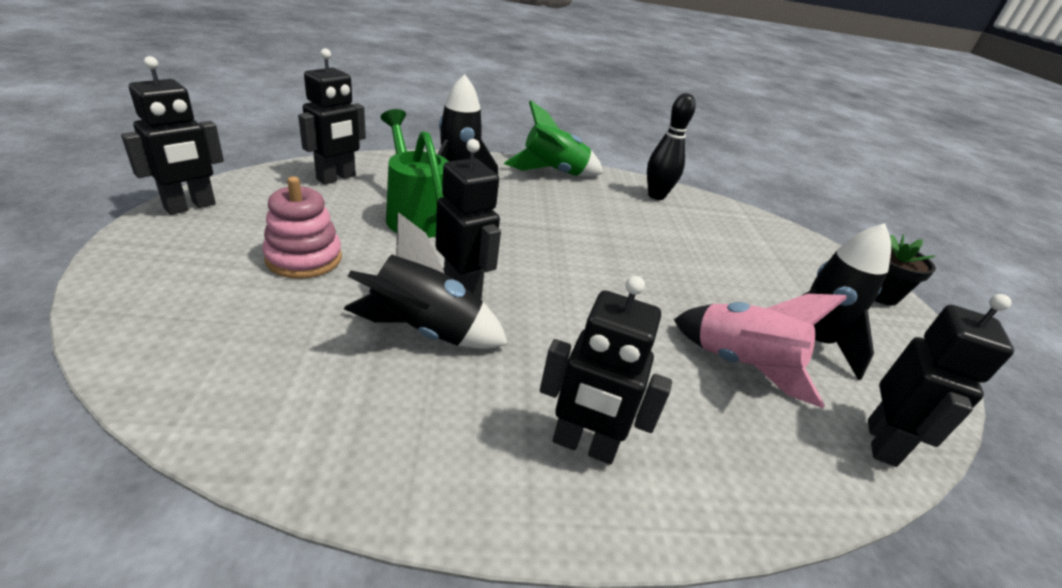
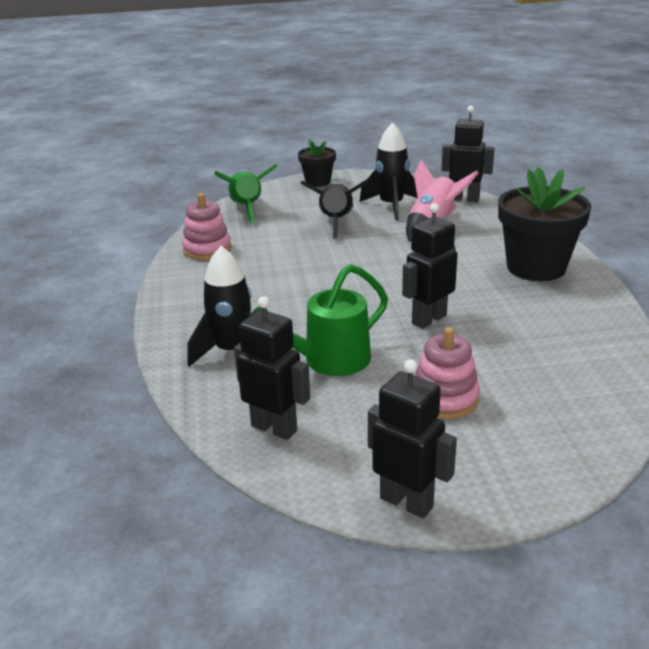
camera: 90 degrees left, 5 degrees down
(425, 331) = (489, 325): black rocket -> black rocket (336, 222)
(553, 172) = (181, 301): green rocket -> green rocket (246, 209)
(584, 445) = (536, 267): black robot -> black flower pot
(656, 196) = (207, 249): black bowling pin -> pink stacking toy

